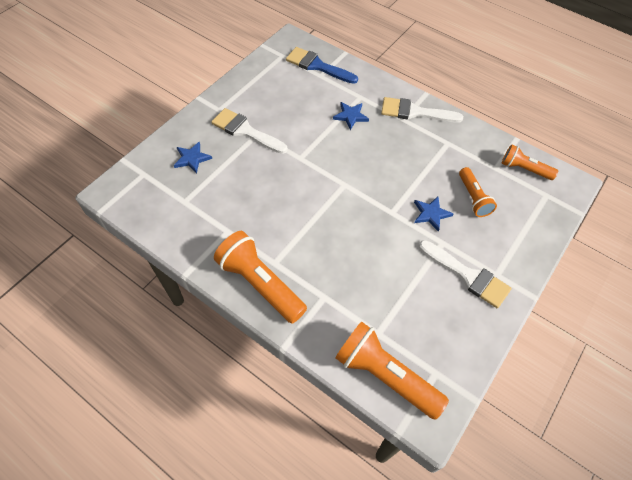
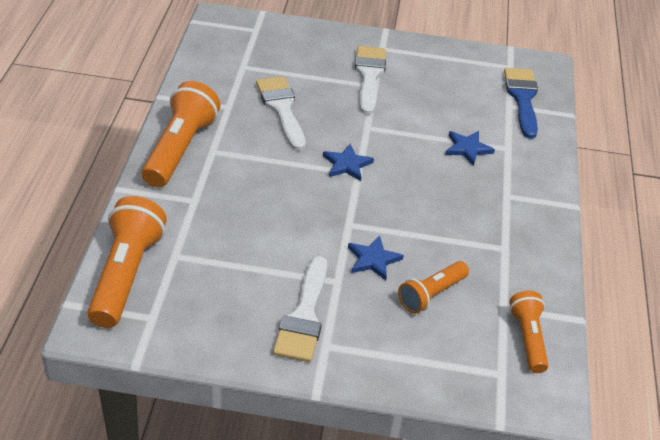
camera: 60 degrees right, 15 degrees down
(192, 158) = (300, 53): blue star -> blue star (347, 164)
(414, 112) = (529, 203): white brush -> white brush (281, 108)

